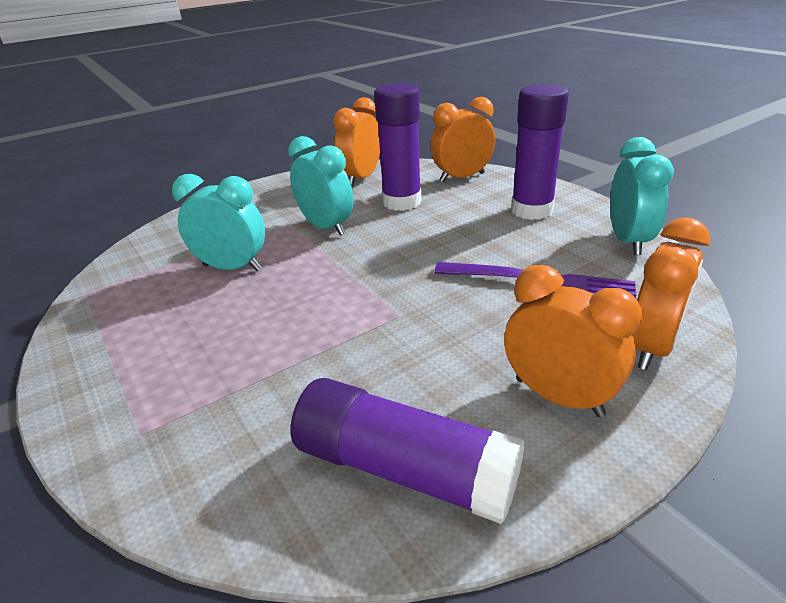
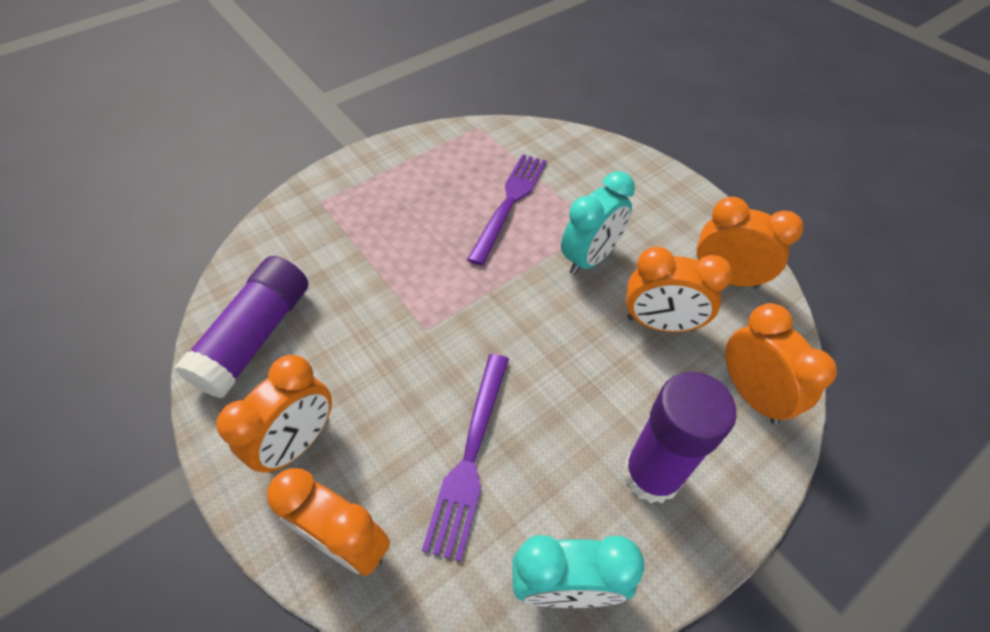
camera: 85 degrees right, 20 degrees up
(232, 267) = (510, 202): turquoise clock -> purple fork
(401, 202) = (660, 324): purple glue stick -> orange clock

